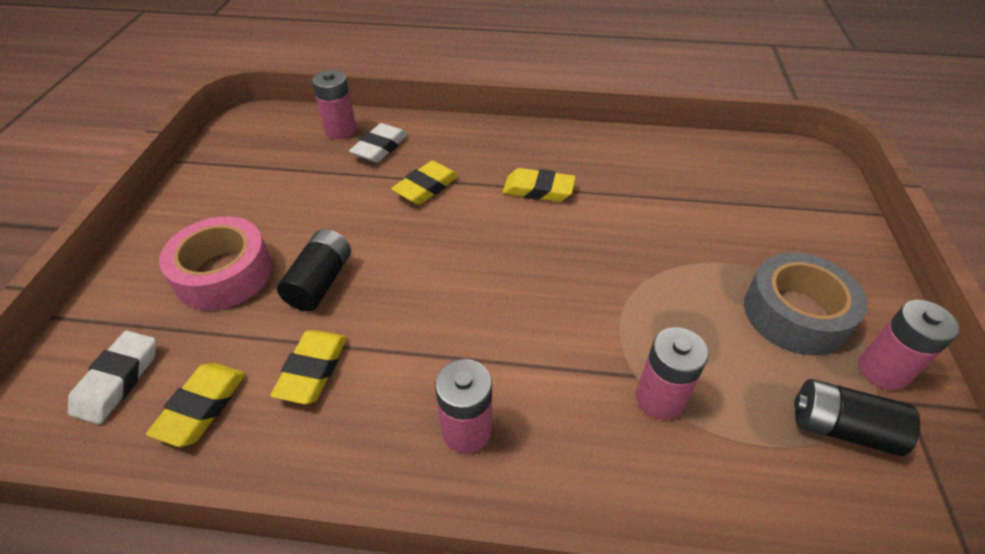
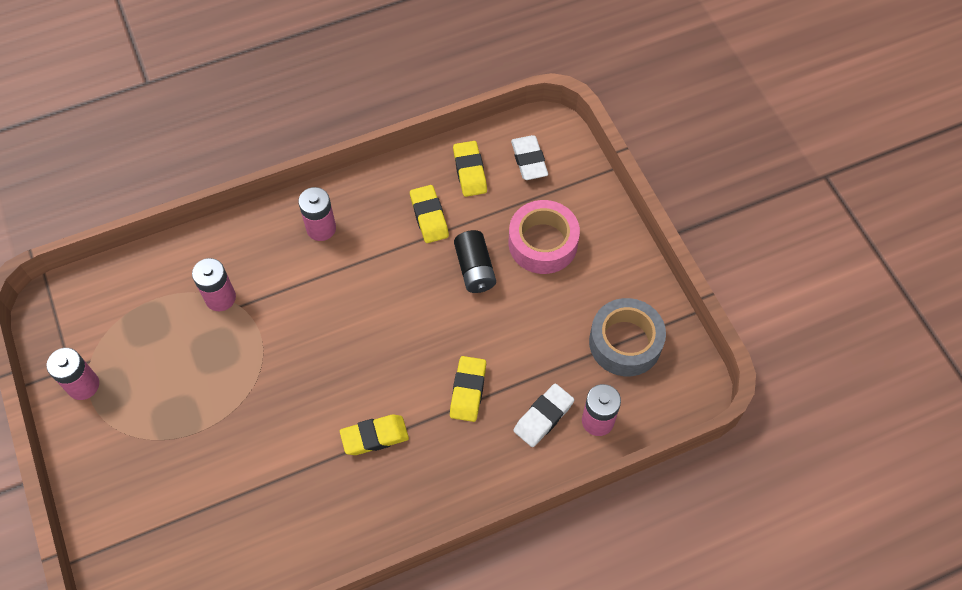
camera: 150 degrees right, 15 degrees up
(380, 148) = (543, 417): white eraser -> white eraser turned 45 degrees clockwise
(795, 314) = (142, 405): grey tape -> grey tape (625, 342)
(841, 428) = (111, 330): black battery -> none

